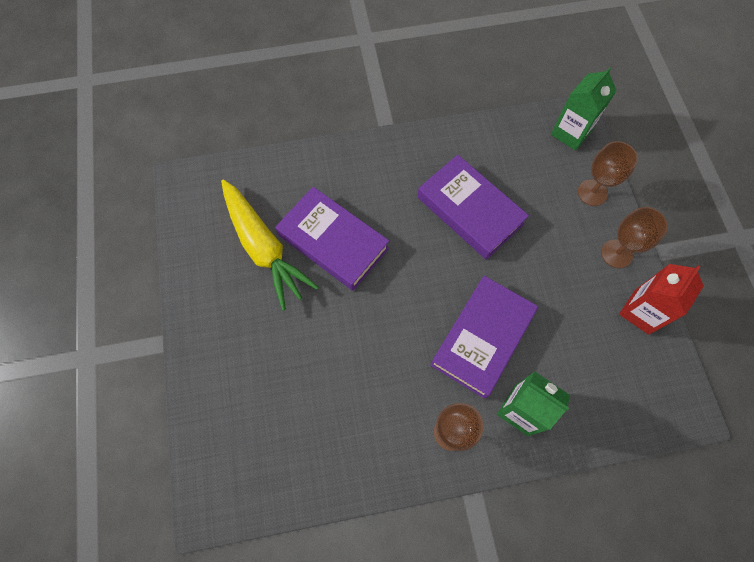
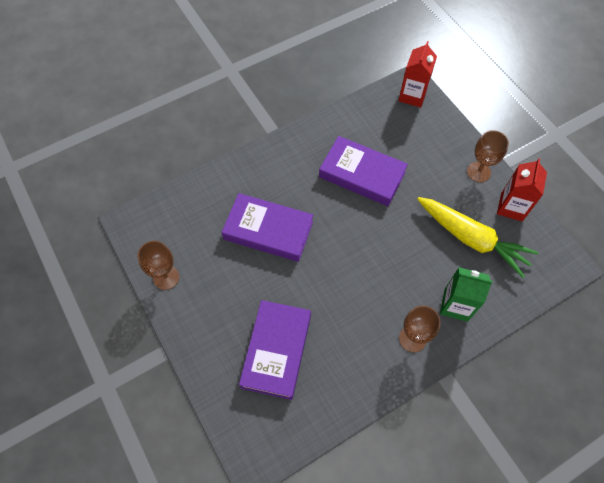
camera: 20 degrees left, 5 degrees down
(264, 248) = (216, 252): yellow carrot -> yellow carrot (472, 239)
(482, 338) = (408, 263): purple book -> purple book (276, 351)
(570, 133) = (412, 95): green carton -> red carton
(592, 192) = (444, 134): brown goblet -> brown goblet (166, 277)

